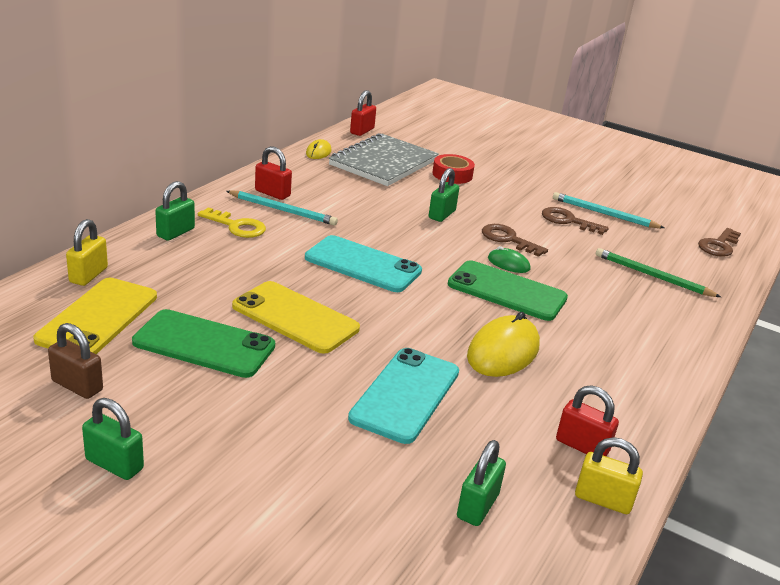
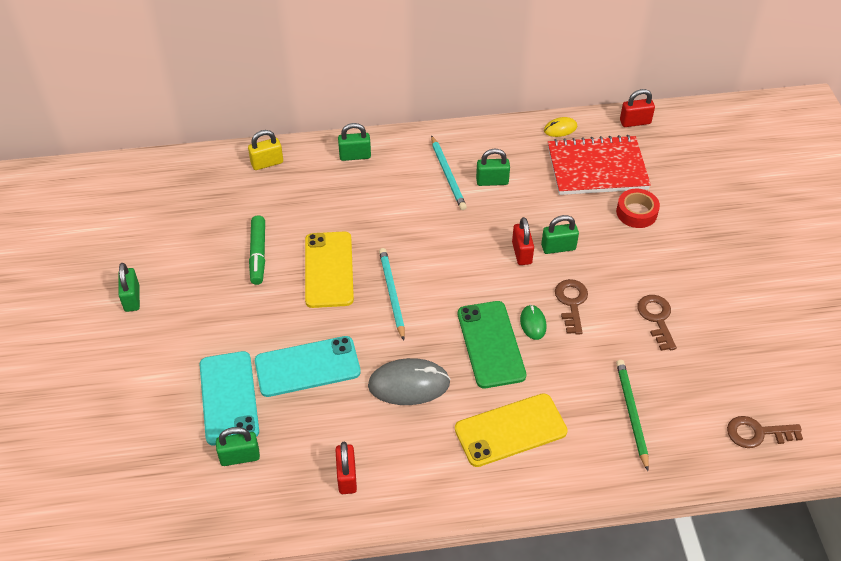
camera: 55 degrees right, 20 degrees up
(77, 386) = (172, 239): brown padlock -> none
(98, 318) = (234, 199): yellow phone -> yellow phone (510, 430)
(204, 344) = (258, 254): green phone -> green marker
(237, 226) = (398, 172): yellow key -> none
(272, 193) = (464, 154): red padlock -> red padlock (521, 253)
(325, 199) = (492, 181): none -> green padlock
(363, 265) = (429, 256): turquoise phone -> turquoise phone (228, 398)
(383, 163) = (597, 168): grey notebook -> red notebook
(503, 351) = (409, 384): yellow mouse -> grey mouse
(603, 500) = (303, 512): yellow padlock -> none
(604, 214) = (705, 333): turquoise pencil -> turquoise pencil (392, 294)

